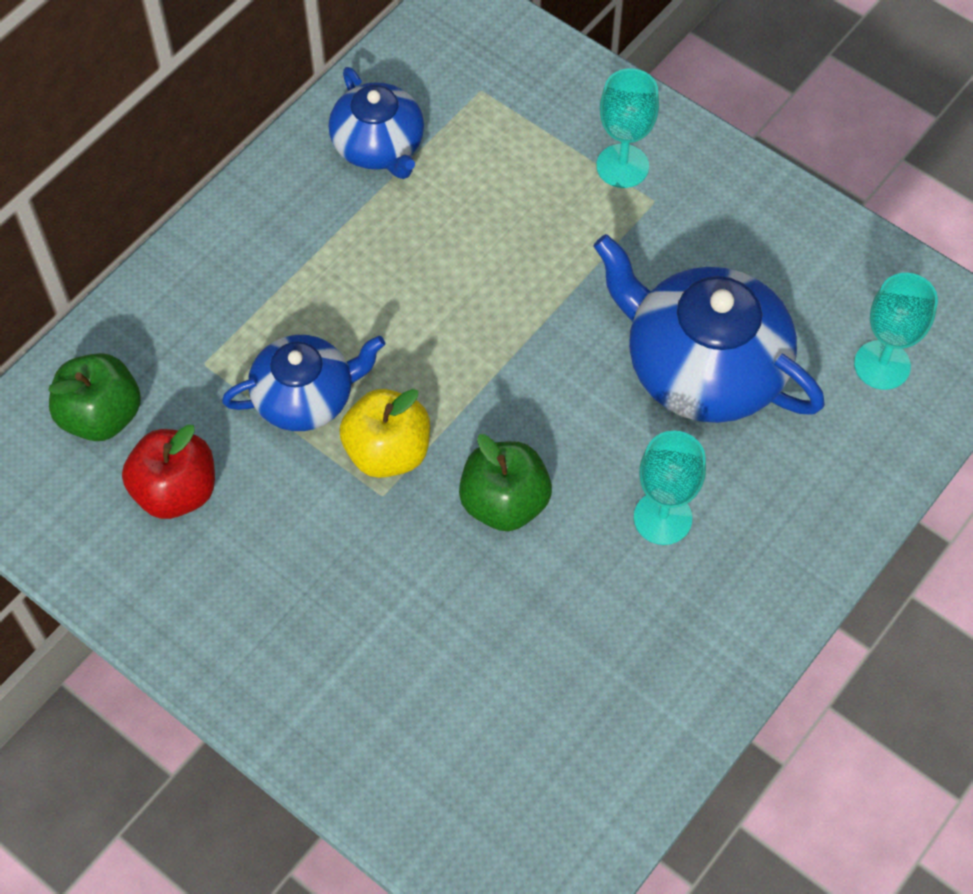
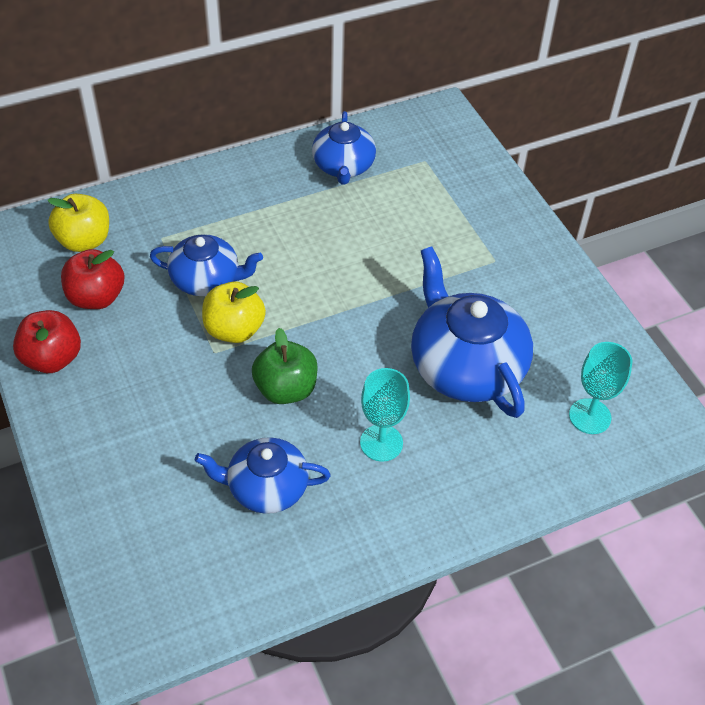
camera: 25 degrees right, 10 degrees down
(101, 416) = (84, 241): green apple -> yellow apple
(177, 605) = (52, 359): none -> red apple
(562, 644) = (266, 487): none -> blue teapot
(622, 166) = (487, 234): turquoise goblet -> none

